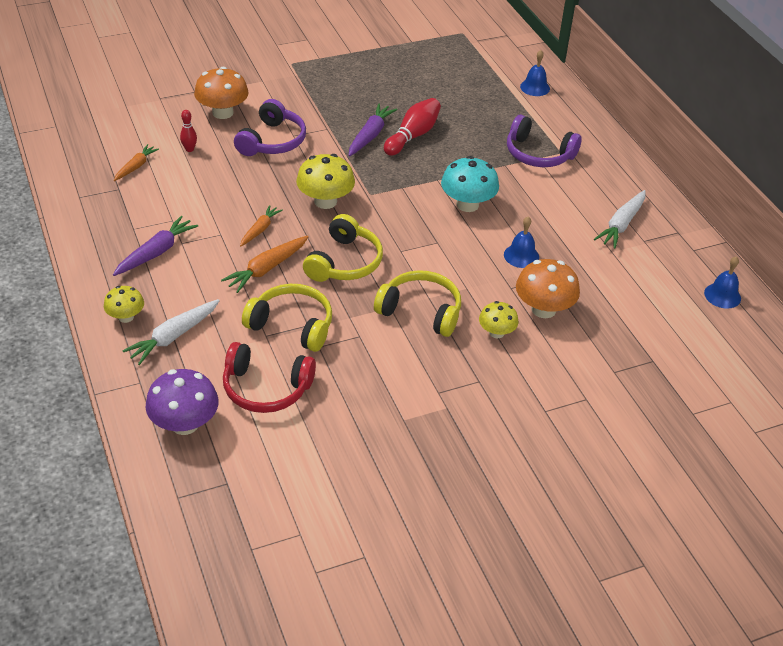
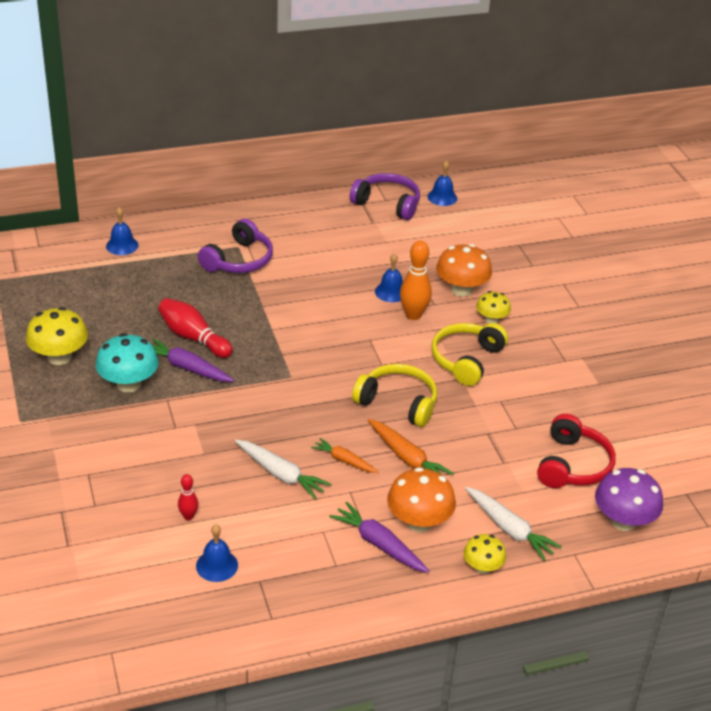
camera: 85 degrees left, 5 degrees down
(136, 167) = (217, 565): orange carrot -> blue bell
(222, 112) = (116, 485): orange mushroom -> orange mushroom (419, 522)
(272, 141) = (184, 445): purple headphones -> purple headphones (387, 204)
(292, 325) = (489, 444): yellow headphones -> none
(325, 201) = (300, 409): yellow mushroom -> yellow mushroom (59, 357)
(467, 204) = (314, 314): turquoise mushroom -> turquoise mushroom (128, 384)
(486, 272) = (413, 315): none -> orange bowling pin
(621, 224) = (350, 230): white carrot -> white carrot (281, 474)

